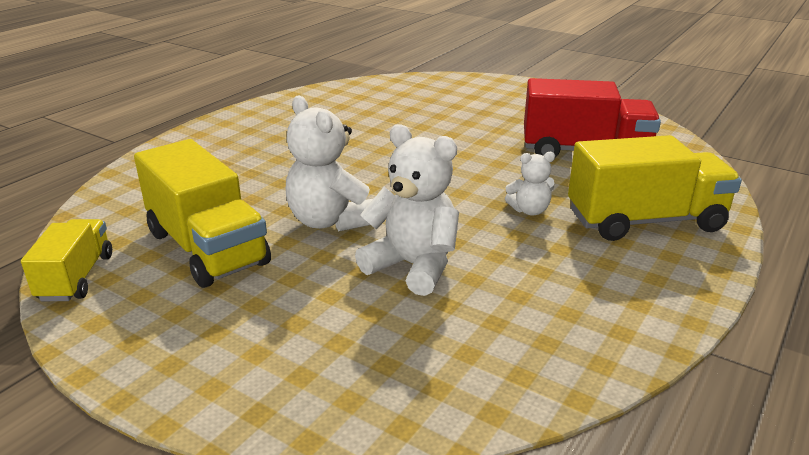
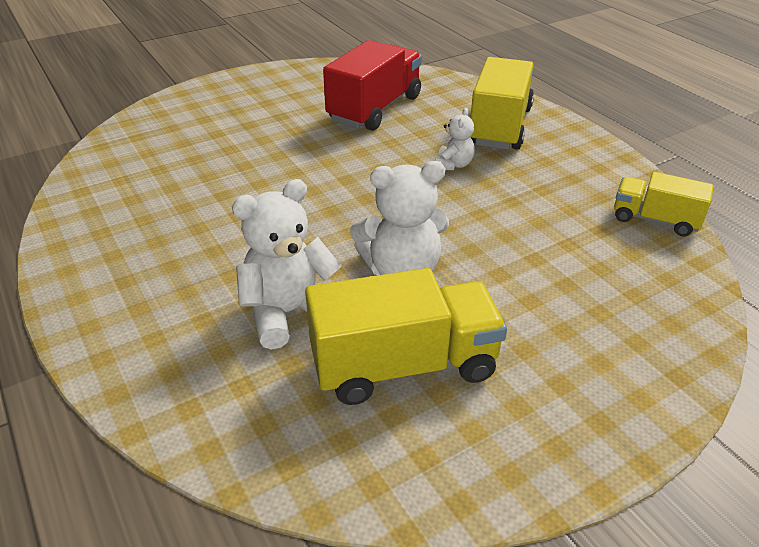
camera: 65 degrees left, 10 degrees up
(76, 277) = (408, 487): yellow truck -> yellow truck (655, 220)
(413, 266) = (507, 245): white teddy bear -> white teddy bear (289, 313)

